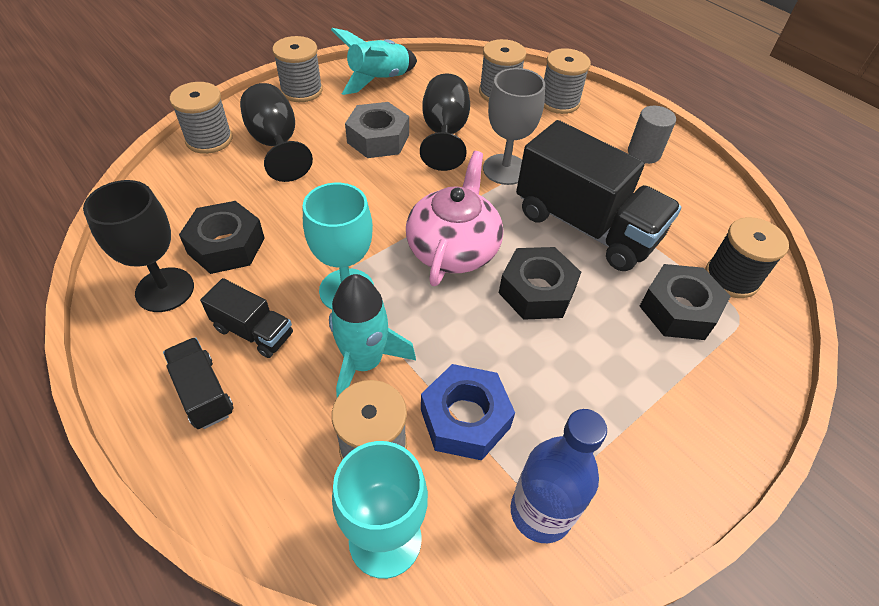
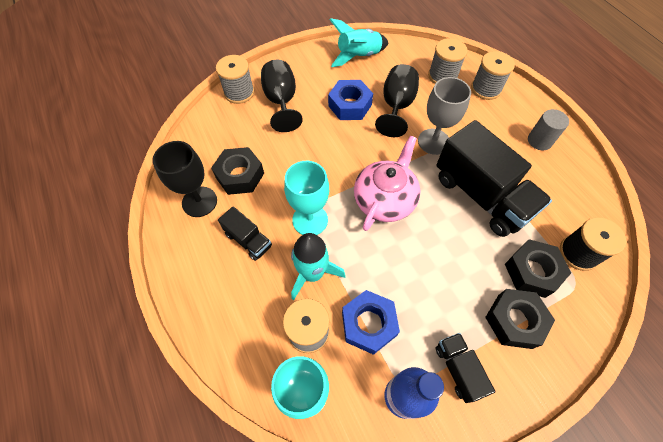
camera: 15 degrees right, 10 degrees up
(203, 393) = (214, 276): black truck -> black truck (458, 369)
(301, 90) = (304, 59): grey spool -> none
(378, 139) = (350, 105): grey nut -> blue nut
(537, 291) = (435, 241): black nut -> black nut (514, 321)

